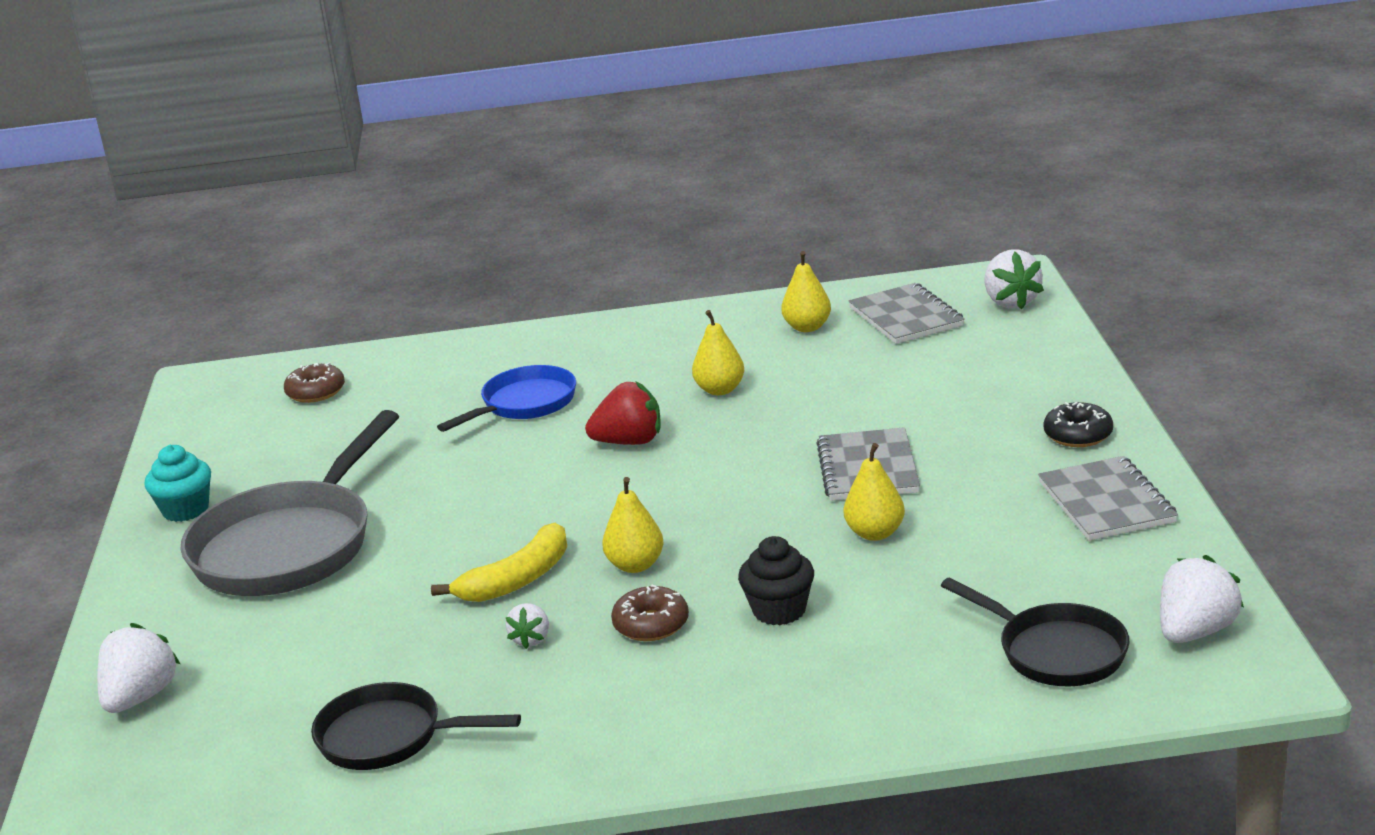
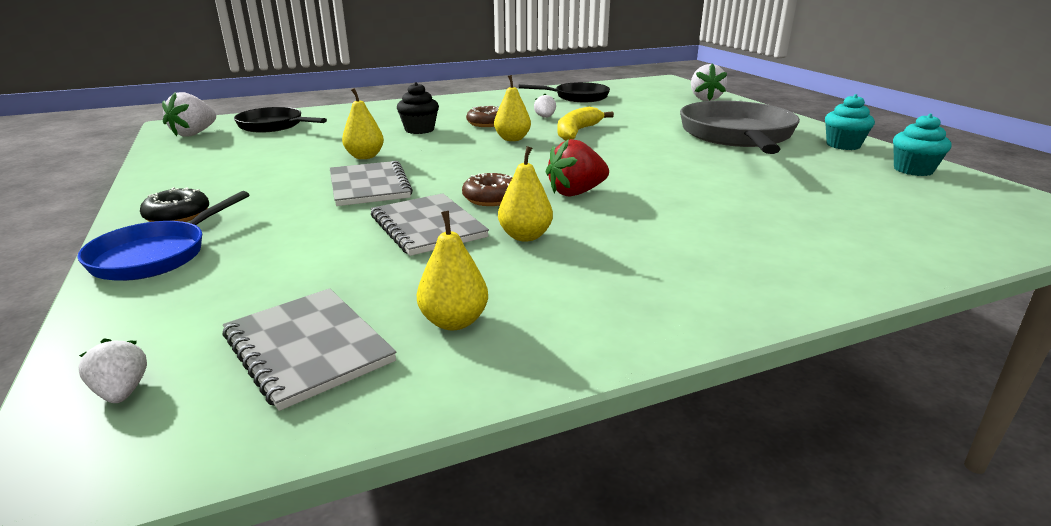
camera: 160 degrees right, 0 degrees up
(203, 454) = (913, 170): none -> turquoise cupcake
(316, 392) = (934, 214): brown donut -> brown donut (491, 198)
(524, 404) = (708, 214): blue pan -> blue pan (156, 255)
(1011, 302) = (122, 392): white strawberry -> white strawberry, size x0.58
(1106, 502) = (194, 177): grey notebook -> grey notebook (427, 227)

